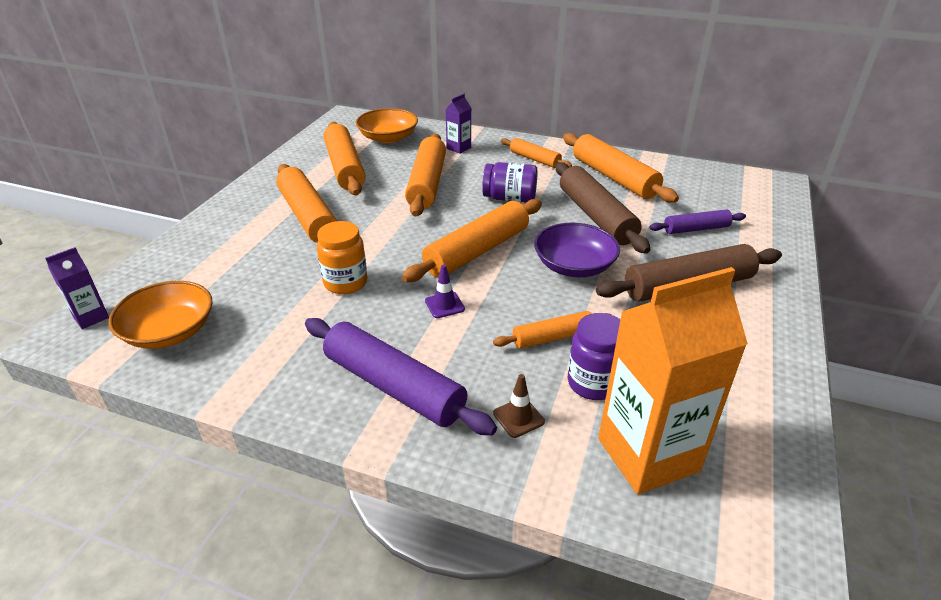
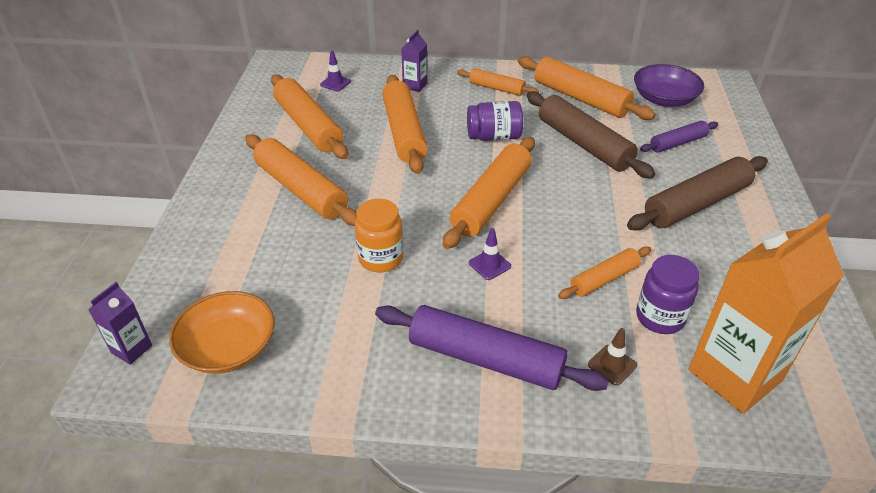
camera: 15 degrees left, 5 degrees up
(388, 138) = (335, 83): orange bowl -> purple traffic cone
(574, 266) = (588, 201): purple bowl -> purple bowl (664, 99)

